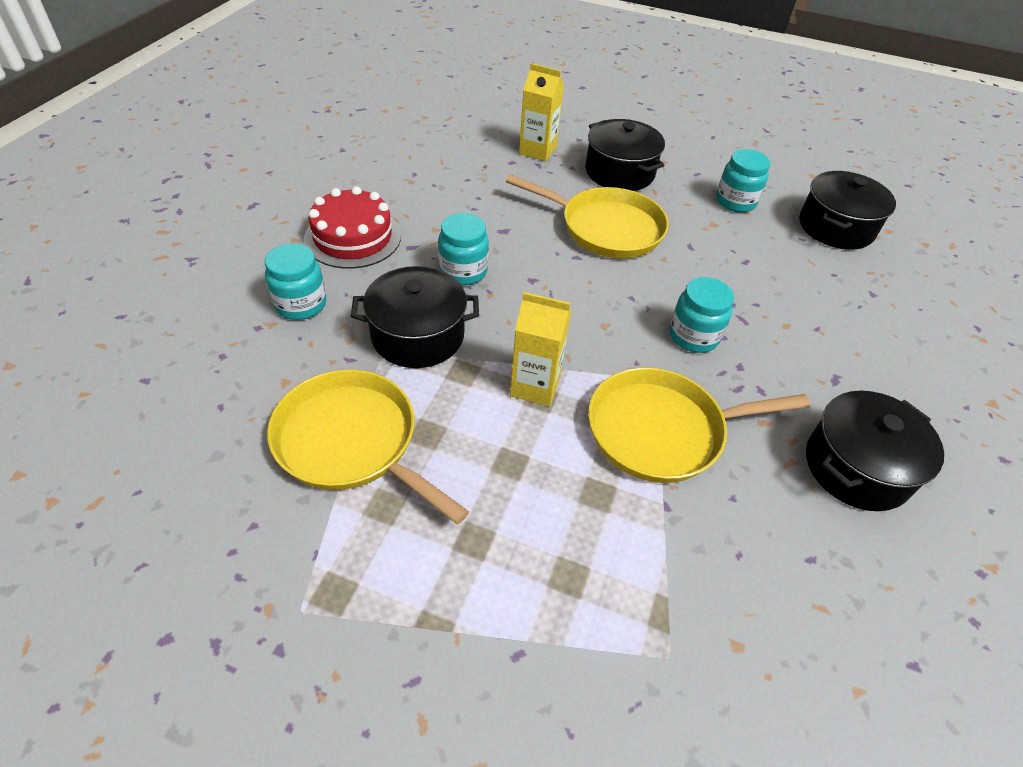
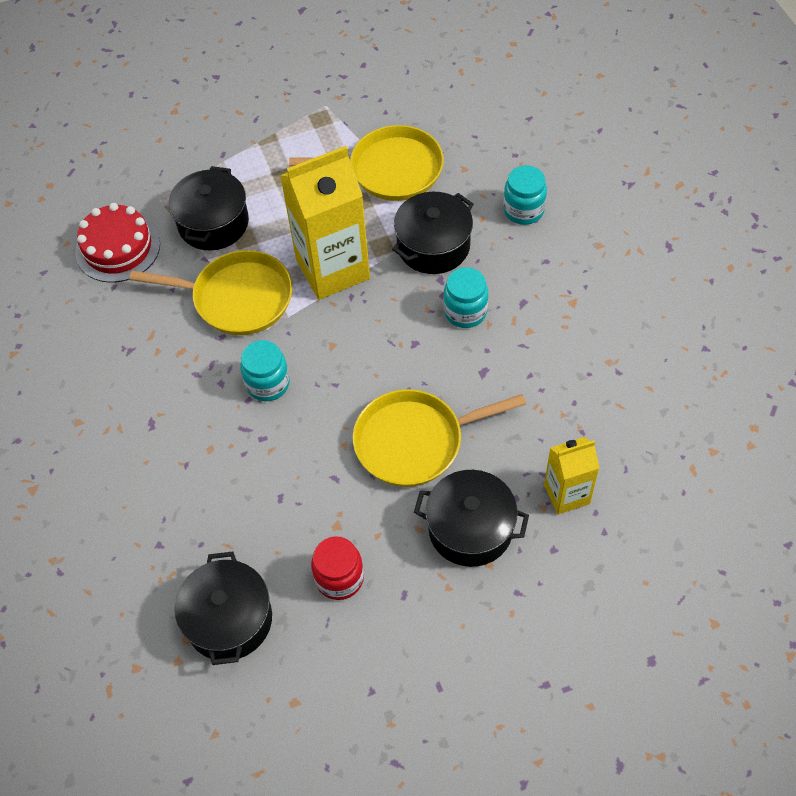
camera: 145 degrees right, 10 degrees up
(353, 237) = (568, 277): red cake -> red cake (118, 248)
(535, 386) = (332, 269): yellow carton -> yellow carton, size x1.81
(662, 431) = (238, 298): yellow pan -> yellow pan turned 60 degrees clockwise
(735, 202) = (339, 578): turquoise jar -> red jar
(856, 467) = (110, 361): black pot -> black pot (213, 223)

